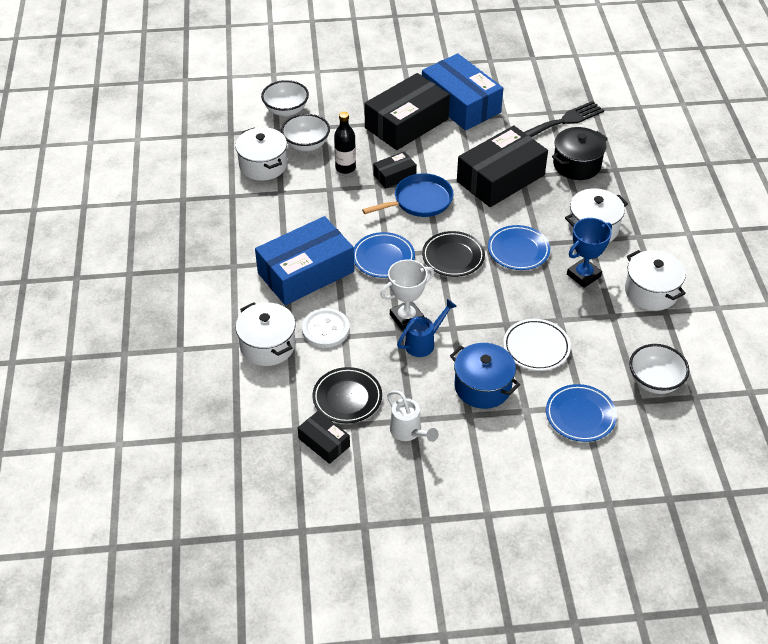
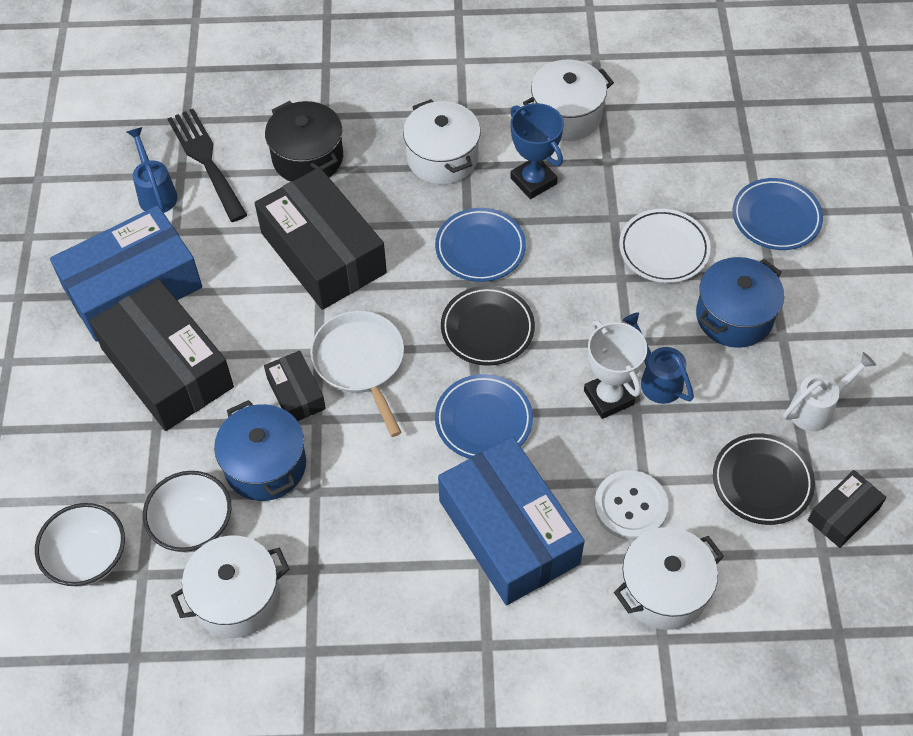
camera: 85 degrees left, 10 degrees up
(345, 168) = (265, 465): black bottle -> blue pot
(419, 201) = (360, 363): blue pan -> white pan
(533, 104) = (156, 192): none -> blue watering can
(655, 381) = (717, 136): white bowl -> none

